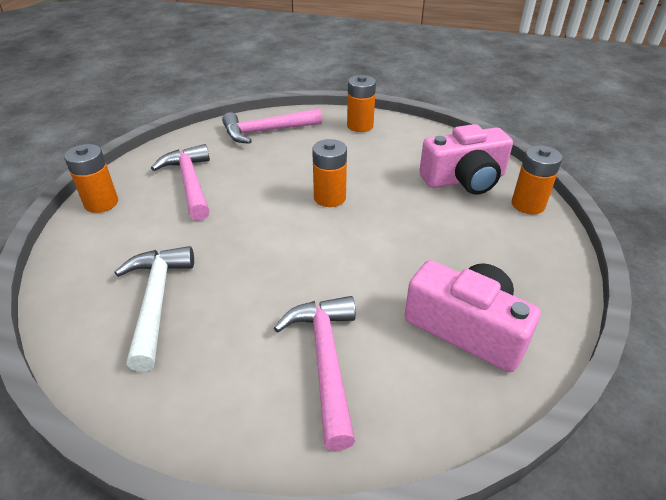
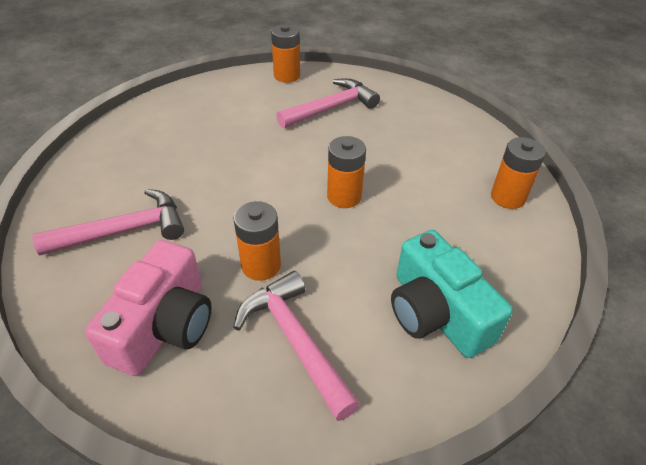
camera: 75 degrees right, 5 degrees up
(156, 301) = (182, 132): white hammer -> none
(267, 131) = (446, 130): pink hammer -> pink hammer (295, 340)
(464, 179) = (436, 313): pink camera -> turquoise camera
(528, 205) = (406, 391): orange battery -> orange battery (261, 265)

